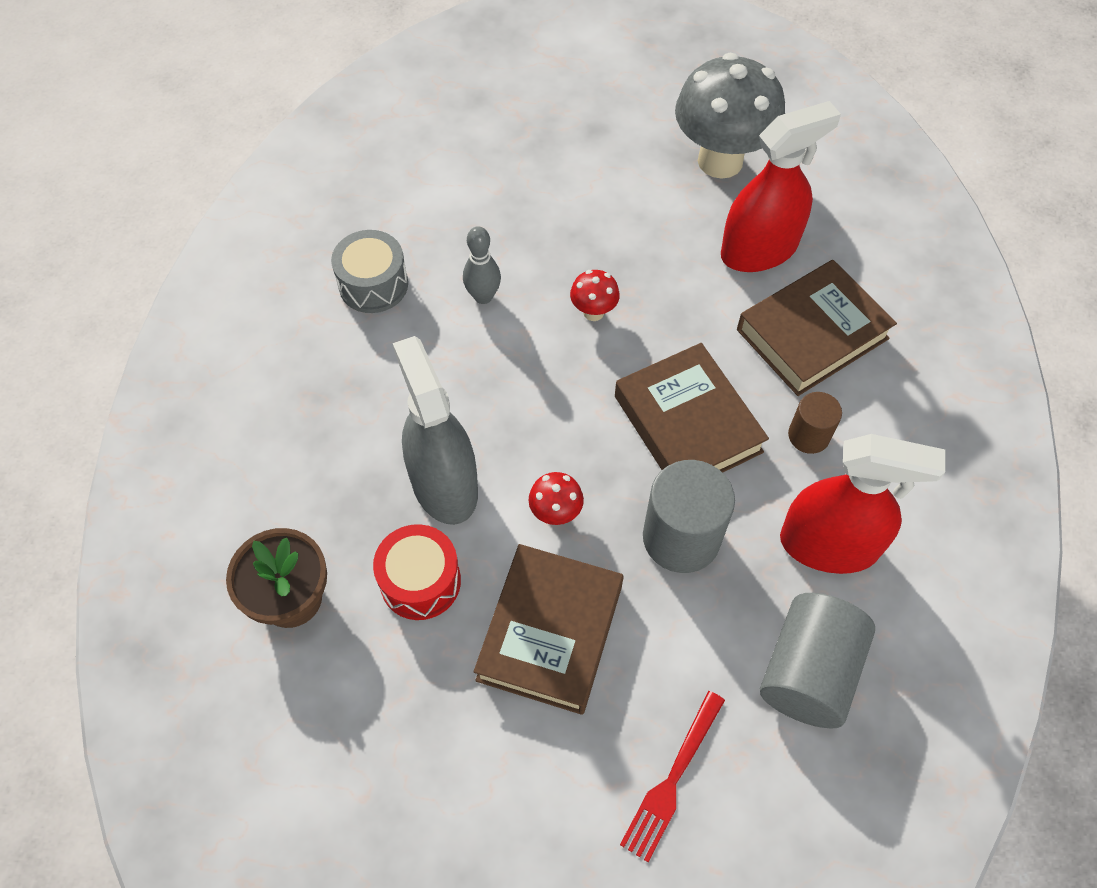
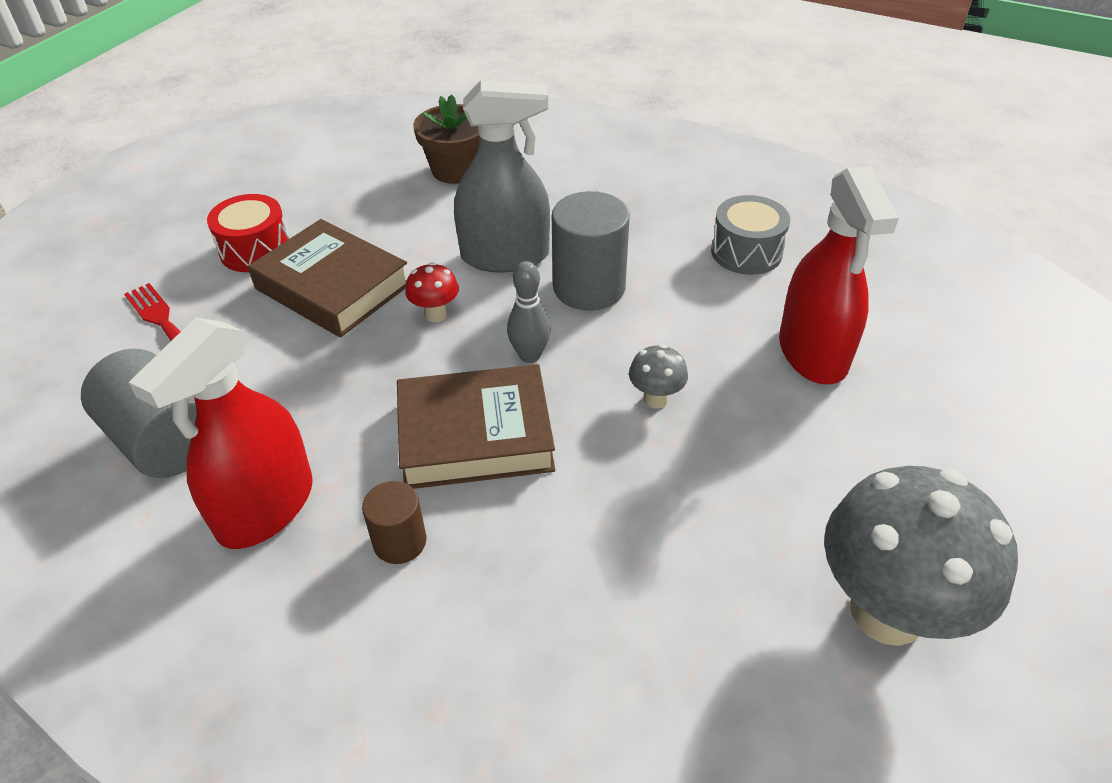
camera: 110 degrees right, 15 degrees down
(420, 581) = (426, 229): red drum -> red drum (255, 250)
(483, 296) = (707, 320): grey bowling pin -> grey bowling pin (530, 355)
(593, 312) = (655, 399): red mushroom -> grey mushroom
(681, 537) = (356, 391): grey cylinder -> grey cylinder (589, 288)
(759, 250) = (701, 598): red spray bottle -> red spray bottle (813, 353)
(812, 334) = (538, 606): brown book -> none

